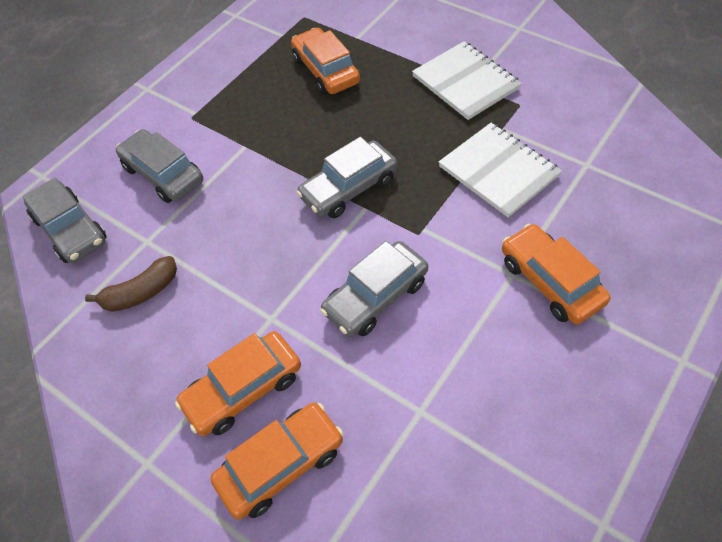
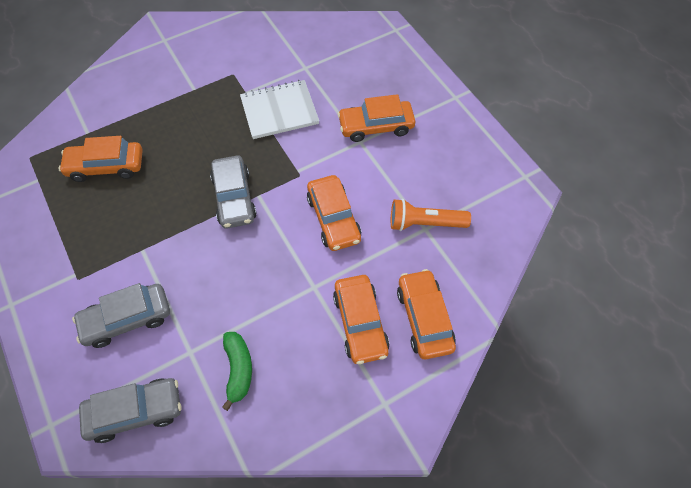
camera: 70 degrees left, 5 degrees up
(141, 292) = (238, 369): brown banana -> green banana
(376, 297) = (334, 218): grey car -> orange car
(429, 407) = (425, 223): none -> orange flashlight
(465, 82) = (190, 91): white notebook -> none

